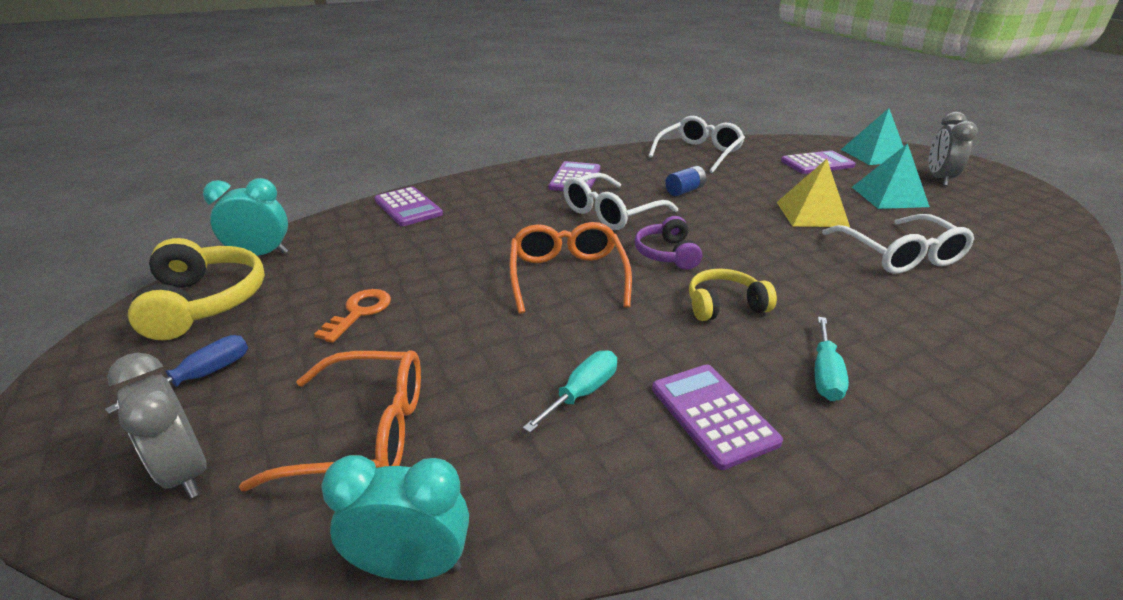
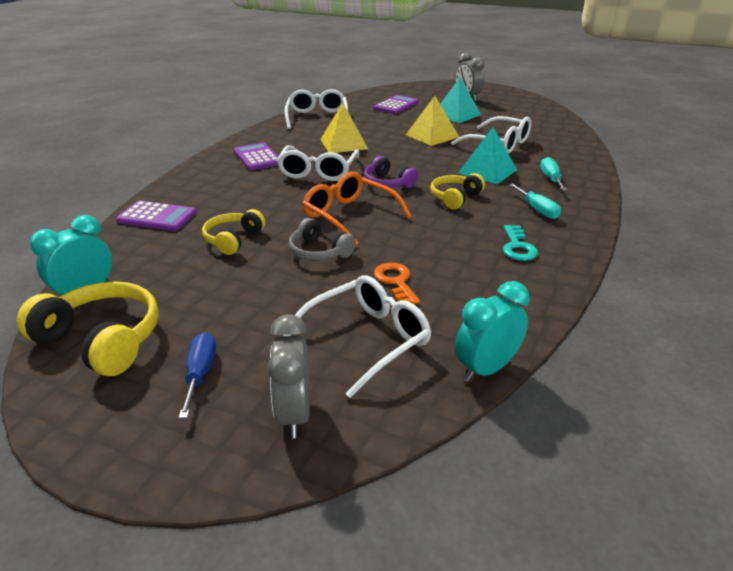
camera: 40 degrees left, 0 degrees up
(185, 472) = (294, 414): grey clock -> grey clock turned 75 degrees clockwise
(359, 312) = (247, 290): orange key -> orange key (396, 282)
(366, 432) = (368, 339): orange glasses -> white glasses
(428, 254) = (233, 239): none -> yellow headphones
(477, 303) = (319, 252): none -> grey headphones
(582, 393) = (449, 266): turquoise screwdriver -> turquoise screwdriver (550, 179)
(684, 191) = (343, 144): blue battery -> yellow pyramid
(712, 415) = (517, 247): purple calculator -> turquoise key
(874, 155) = (419, 92): turquoise pyramid -> turquoise pyramid (487, 171)

